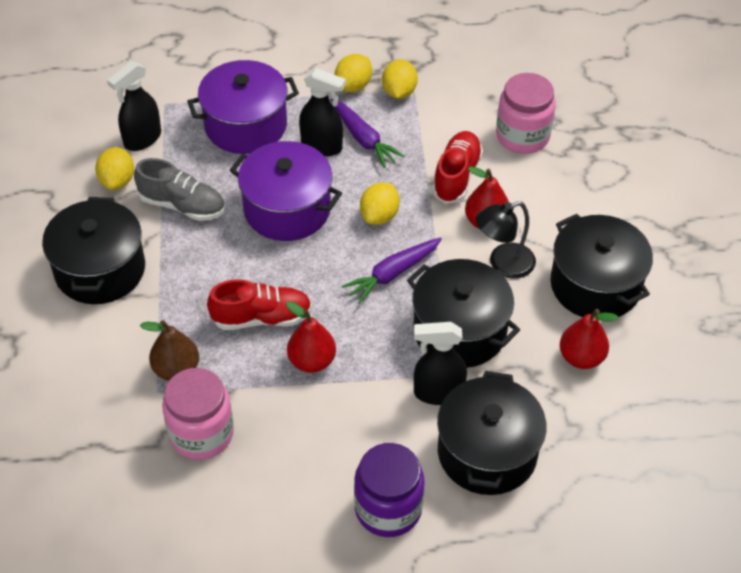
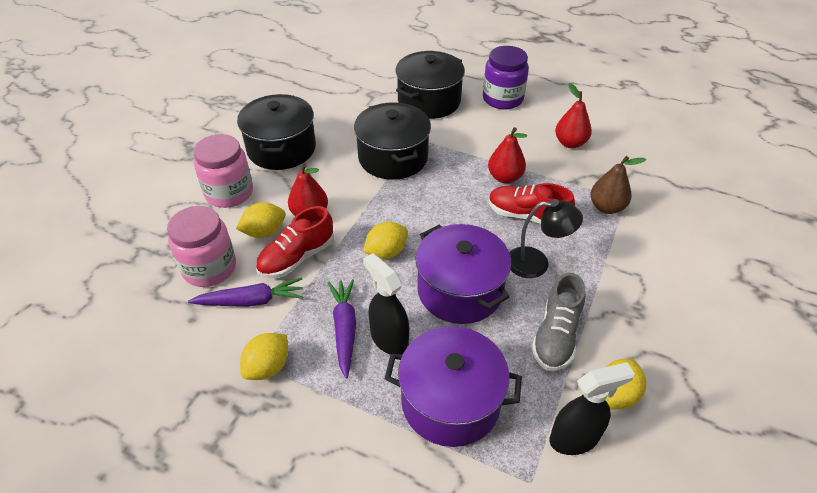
camera: 150 degrees left, 5 degrees down
(100, 270) = (653, 305): black pot -> none
(182, 205) = (556, 336): grey shoe -> grey shoe turned 120 degrees counterclockwise
(201, 433) = (601, 166): pink jar -> pink jar (229, 193)
(353, 85) = (305, 399): yellow lemon -> yellow lemon (264, 232)
(393, 274) = (409, 207): purple carrot -> purple carrot (251, 301)
(438, 393) = (434, 134): black spray bottle -> none
(503, 264) = (326, 183): black lamp -> black lamp (536, 263)
(581, 357) = (333, 119): red pear -> red pear (570, 143)

